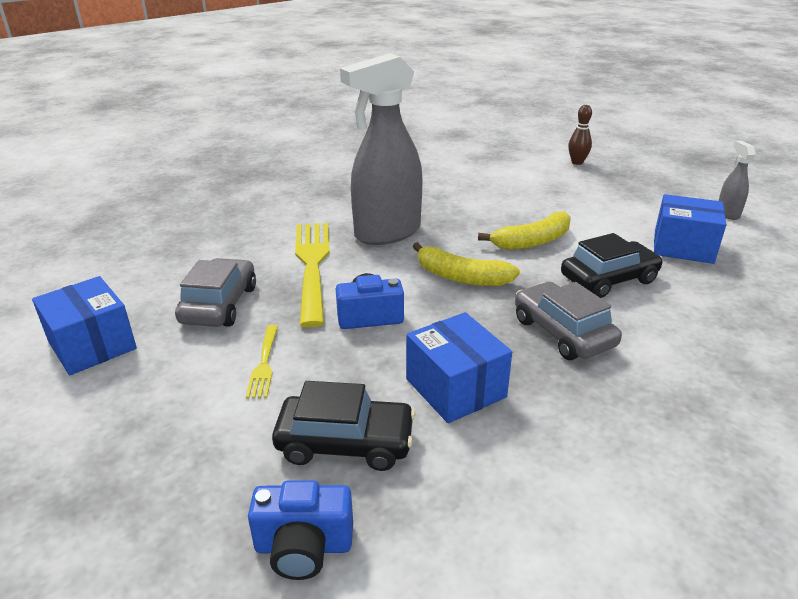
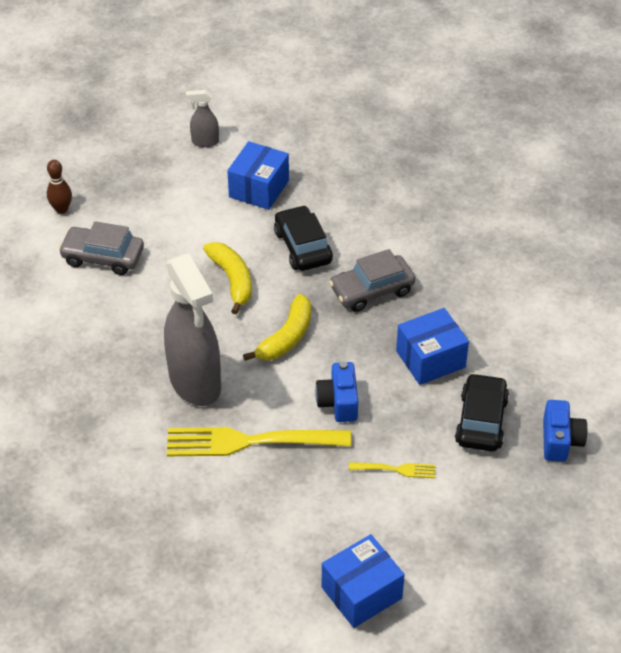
camera: 85 degrees left, 15 degrees up
(219, 305) = (309, 508): grey car -> grey car (103, 257)

